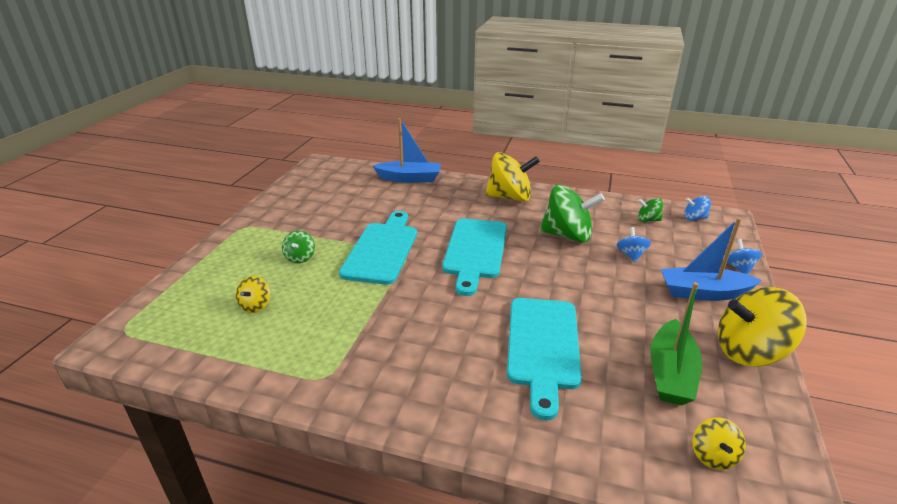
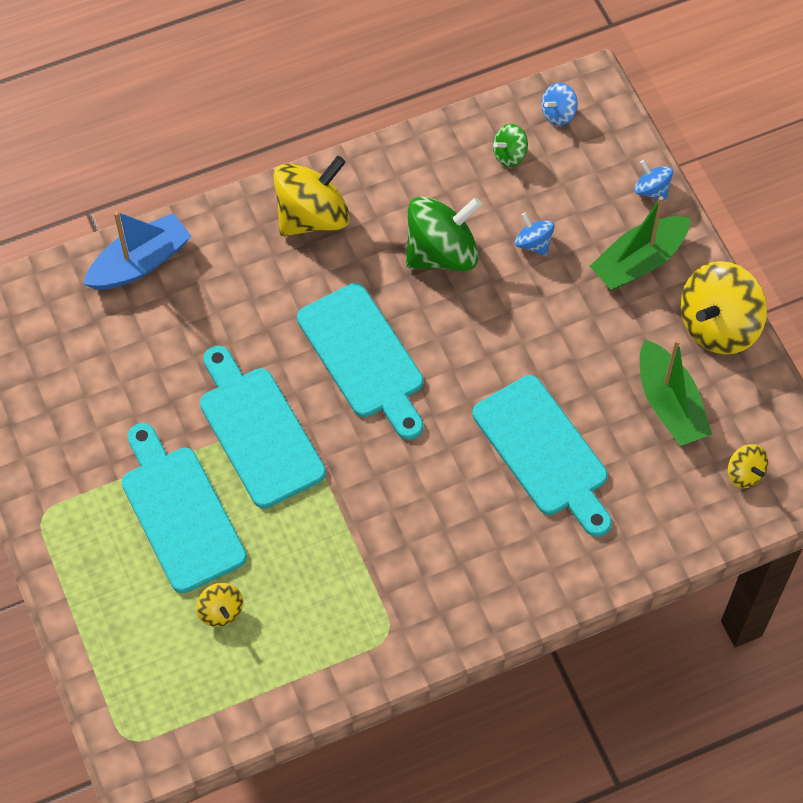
camera: 40 degrees left, 30 degrees up
(300, 257) = (179, 513): green spinning top -> turquoise cutting board
(703, 293) = (639, 261): blue boat -> green boat

